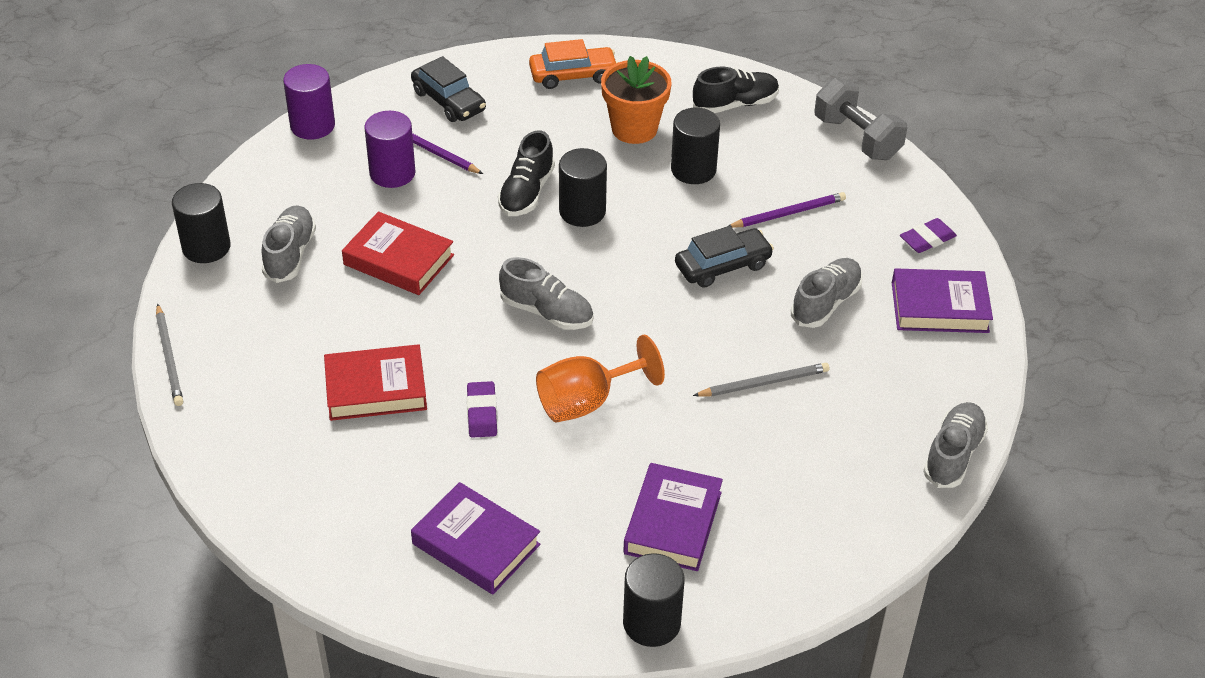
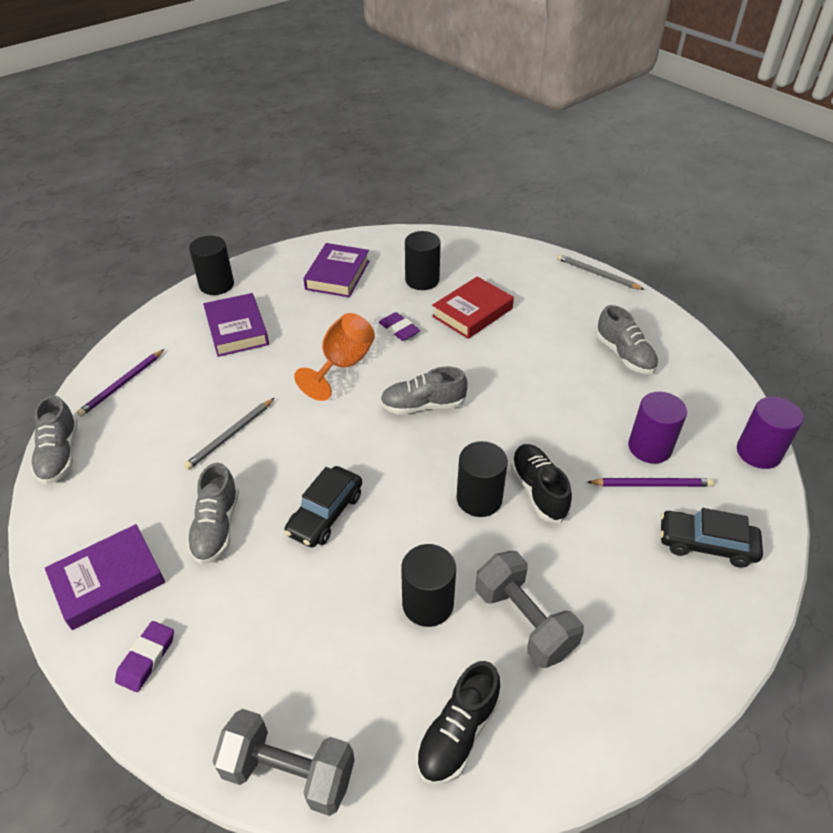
camera: 145 degrees right, 0 degrees up
(206, 247) = (675, 333): black cylinder -> black cylinder (422, 280)
(399, 260) = (557, 387): red book -> none
(476, 544) = (337, 275): purple book -> purple book turned 75 degrees counterclockwise
(573, 75) = (650, 657): orange car -> none
(634, 129) = (524, 621): orange flower pot -> grey dumbbell
(788, 213) = (303, 606): purple pencil -> purple pencil (122, 384)

